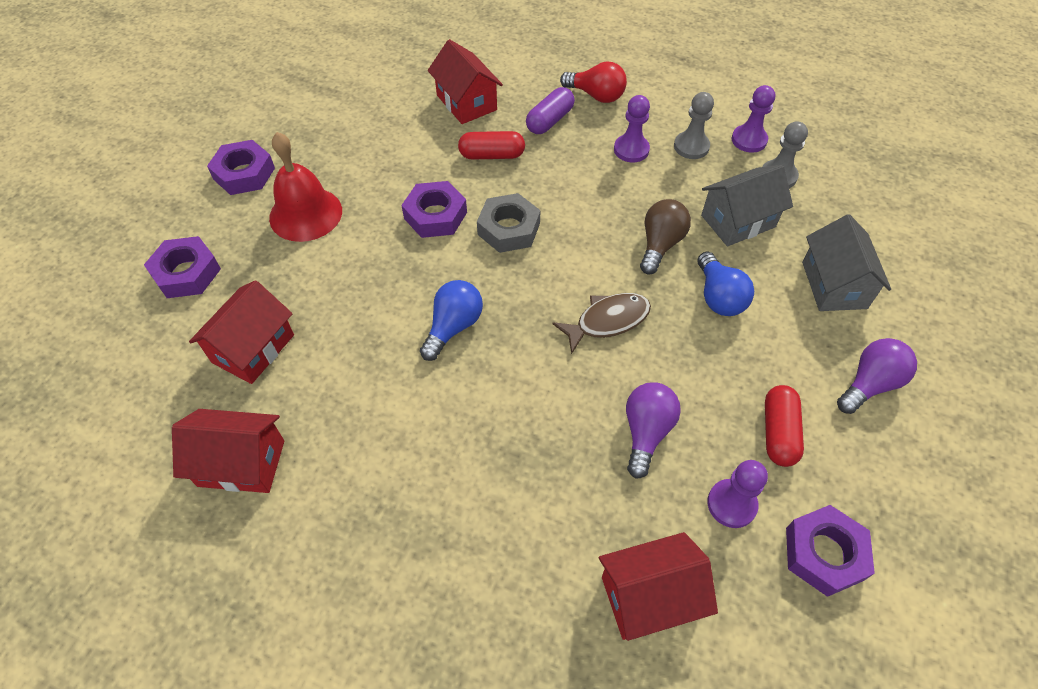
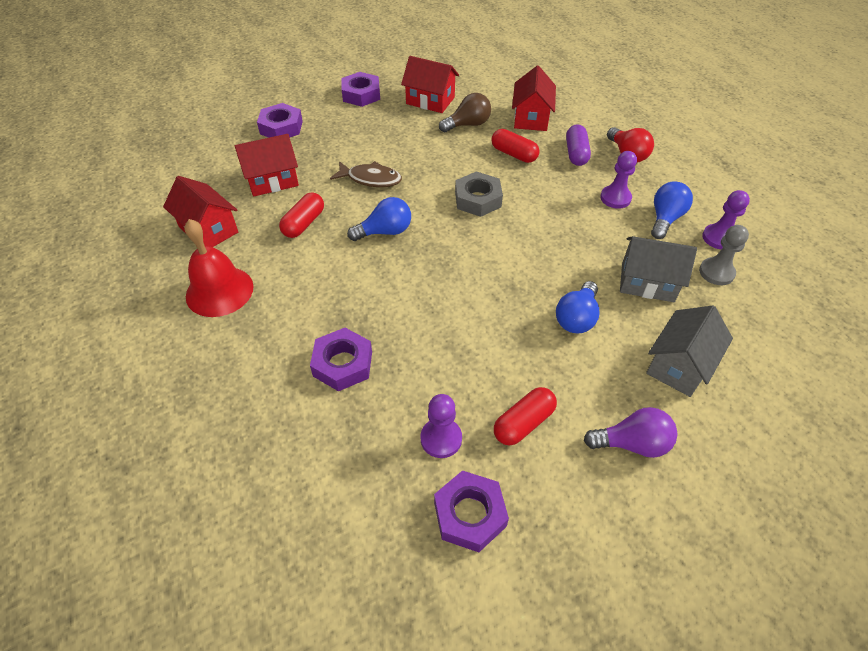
camera: 40 degrees right, 5 degrees down
(305, 214) = (370, 130): red bell -> red bell (219, 291)
(352, 377) = (304, 223): none -> red capsule
(435, 215) = (441, 168): purple nut -> purple nut (342, 364)
(550, 120) = (576, 153): purple capsule -> purple capsule turned 75 degrees counterclockwise
(608, 321) = (482, 285): brown fish -> brown fish (371, 179)
(646, 432) = (433, 360): purple light bulb -> none
(649, 596) = (331, 447): red house -> red house (430, 100)
(660, 244) = (570, 263): brown light bulb -> brown light bulb (468, 125)
(691, 146) = (665, 219): grey pawn -> blue light bulb

